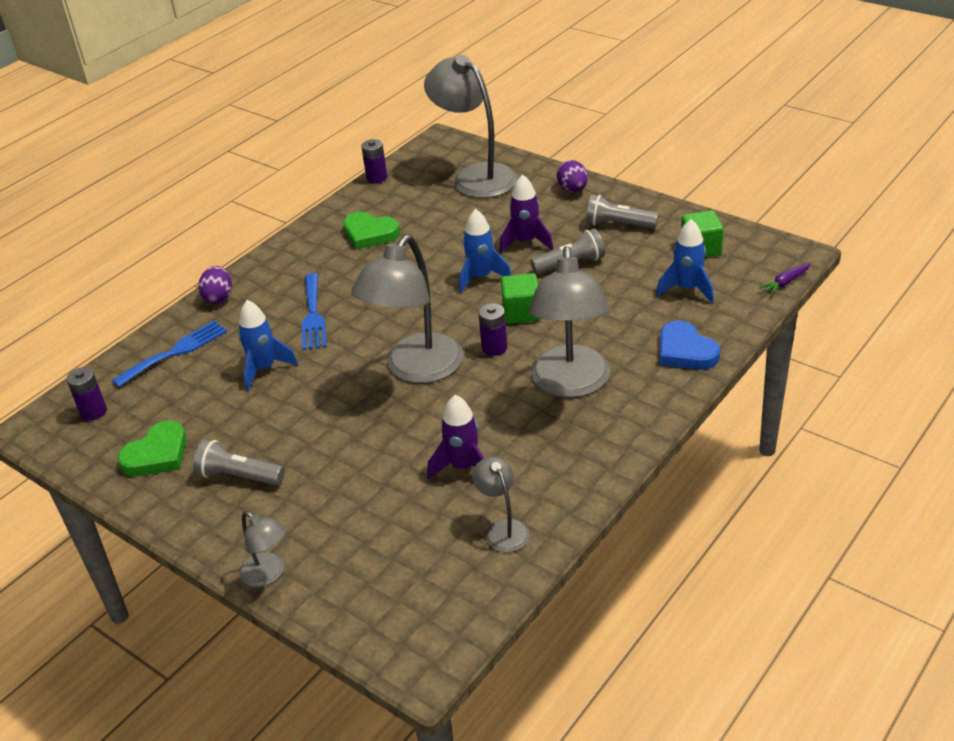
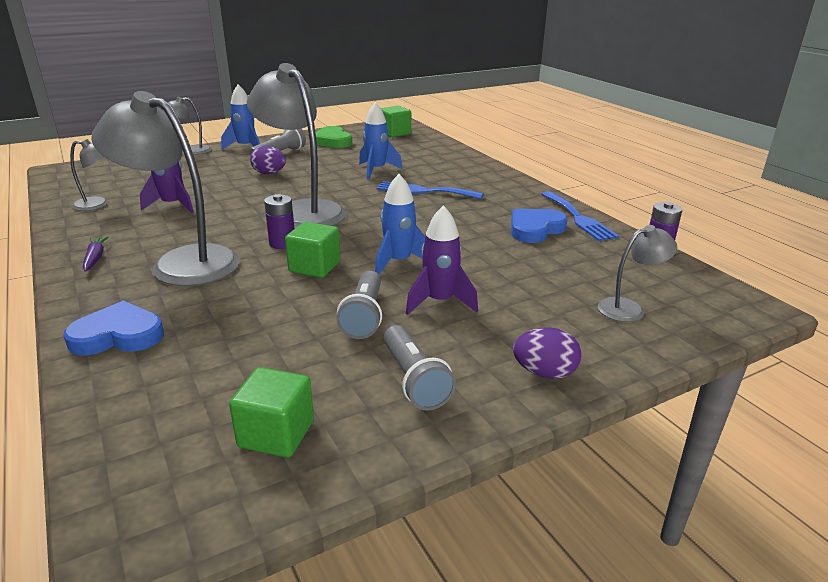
camera: 110 degrees right, 10 degrees down
(93, 412) = (395, 133): purple battery -> green cube
(175, 352) = (431, 153): blue fork -> blue fork (578, 218)
(218, 297) = (486, 169): purple egg -> purple egg (269, 173)
(369, 234) = (535, 229): green heart -> blue heart
(475, 176) = (629, 308): grey lamp -> grey lamp, size x0.48
(618, 225) = (414, 380): grey flashlight -> grey flashlight turned 120 degrees clockwise
(687, 289) = (209, 381): blue rocket -> blue rocket (246, 147)
(785, 282) = (91, 486): purple carrot -> purple carrot (95, 258)

